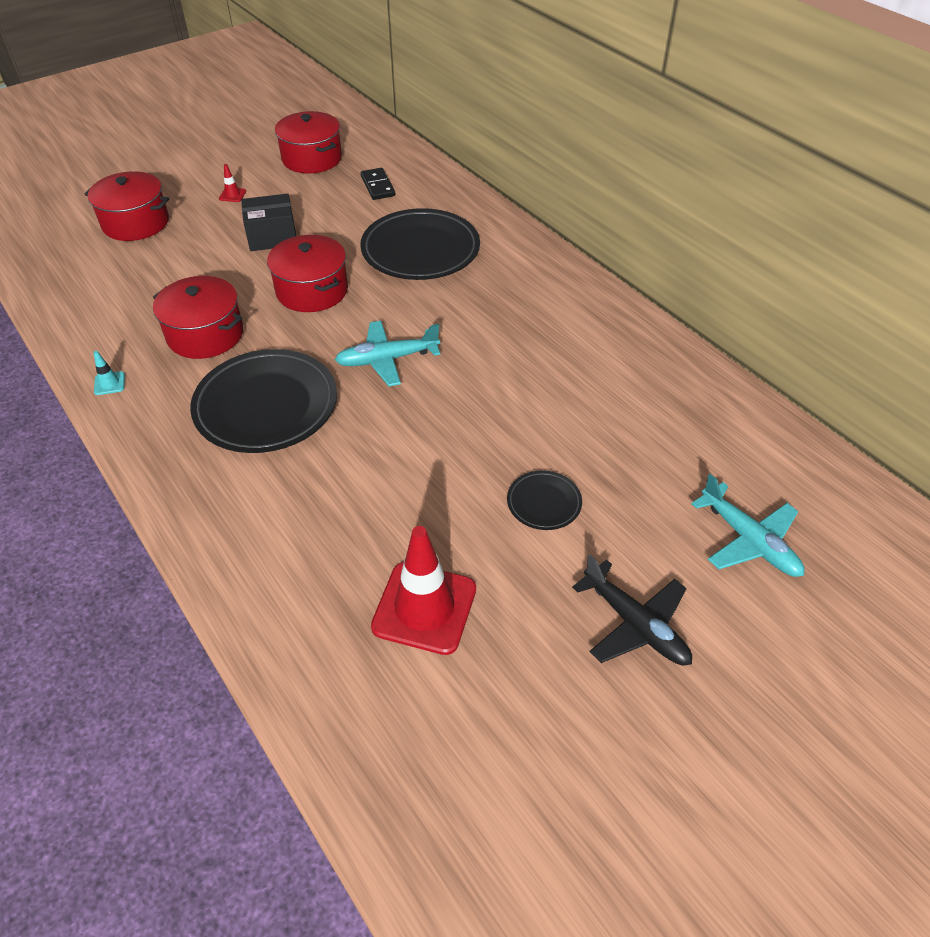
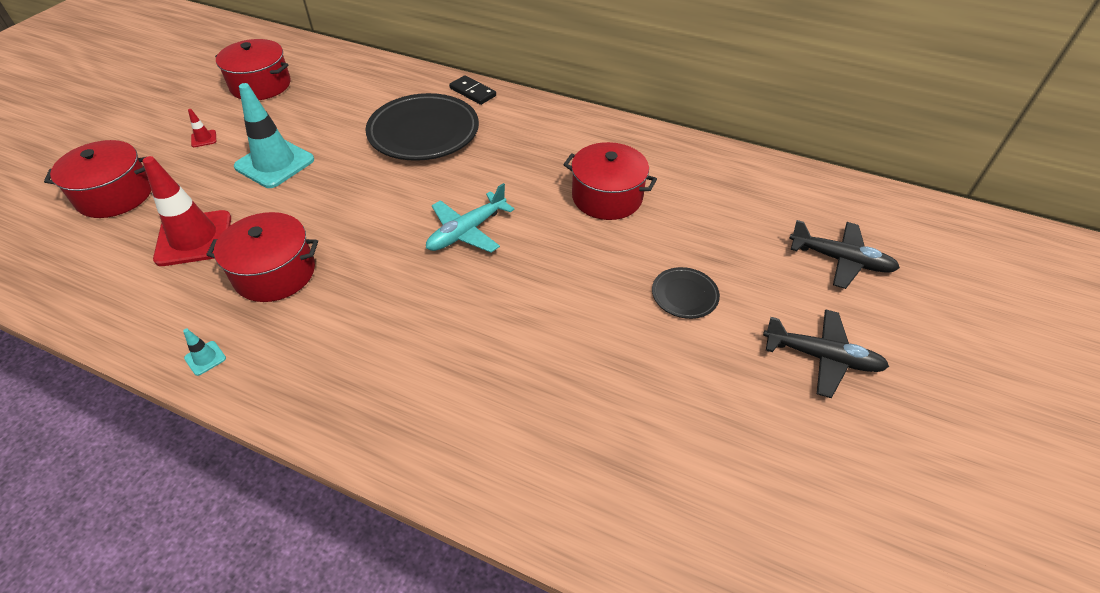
camera: 30 degrees left, 0 degrees up
(266, 406) = (388, 314): black plate -> none
(272, 237) = (274, 163): black box -> turquoise traffic cone
(312, 290) = (351, 197): red pot -> red pot (607, 197)
(377, 186) = (342, 91): black domino -> black domino (472, 92)
(424, 608) = (664, 424): red traffic cone -> red traffic cone (194, 238)
(748, 540) = (840, 260): turquoise plane -> black plane

